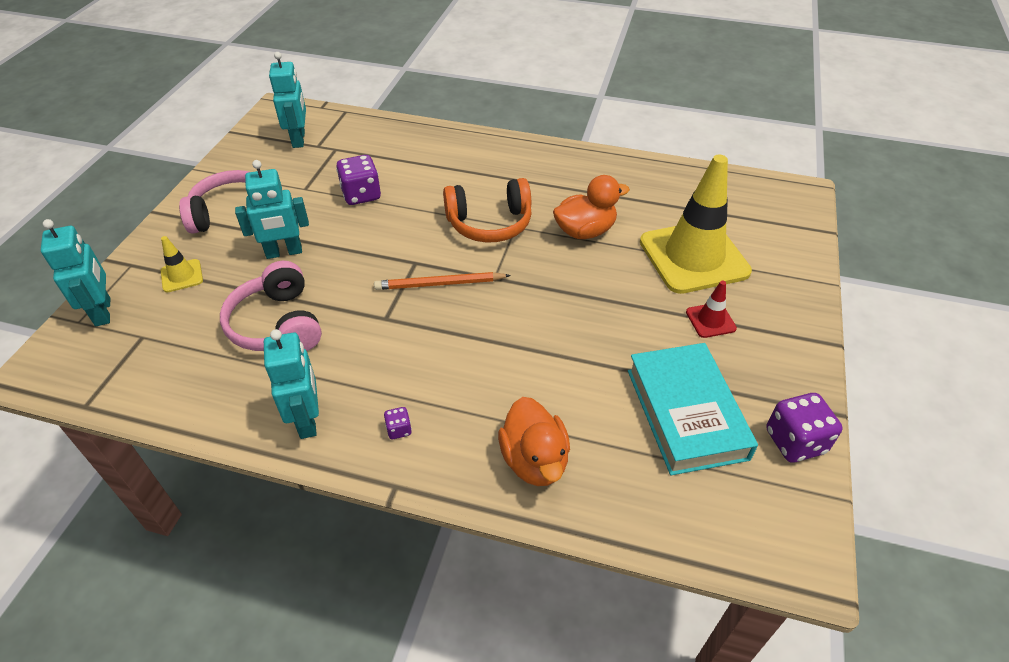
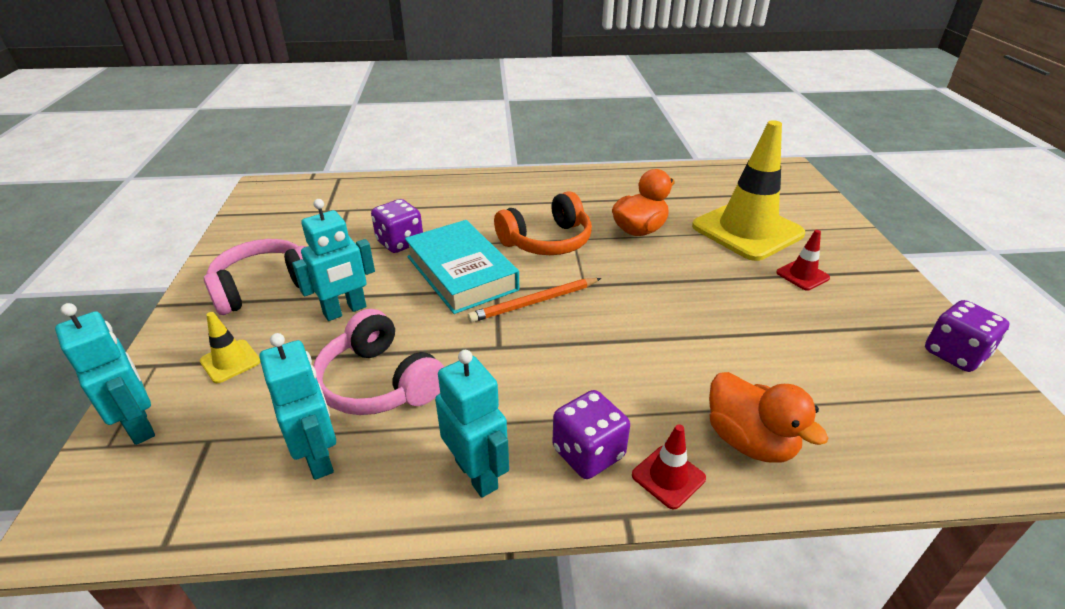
camera: 20 degrees left, 10 degrees down
(299, 139) = (302, 208): turquoise robot -> turquoise robot (319, 457)
(399, 429) = (588, 453): purple dice -> purple dice, size x2.08
(447, 468) = (668, 477): none -> red traffic cone
(686, 413) = (848, 356): turquoise book -> turquoise book (461, 273)

